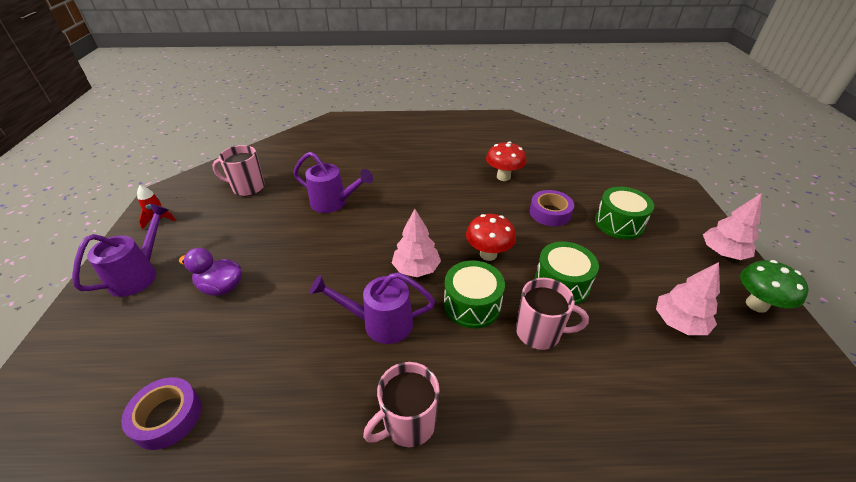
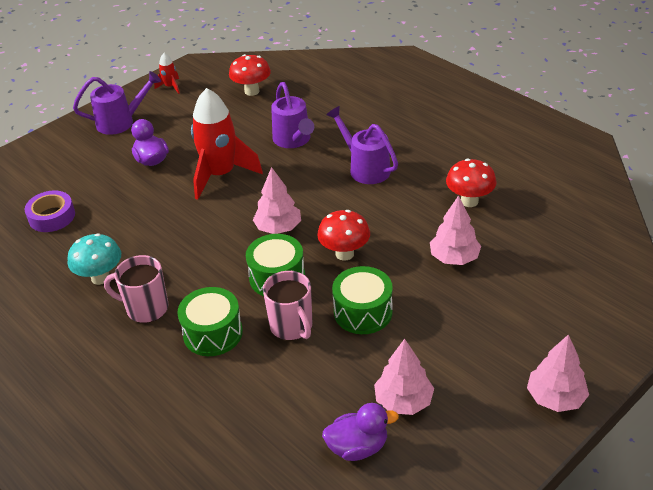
camera: 50 degrees right, 0 degrees up
(247, 187) = (252, 91): pink mug -> red mushroom
(309, 259) = (221, 175): none -> red rocket
(317, 434) = (100, 278): none -> turquoise mushroom
(380, 323) = (206, 246): purple watering can -> purple watering can (365, 168)
(550, 213) = (454, 258): purple tape -> pink tree
(619, 223) = (503, 308): green drum -> green drum (213, 333)
(717, 381) = (358, 447): none -> purple duck
(756, 304) = (497, 446): green mushroom -> none

